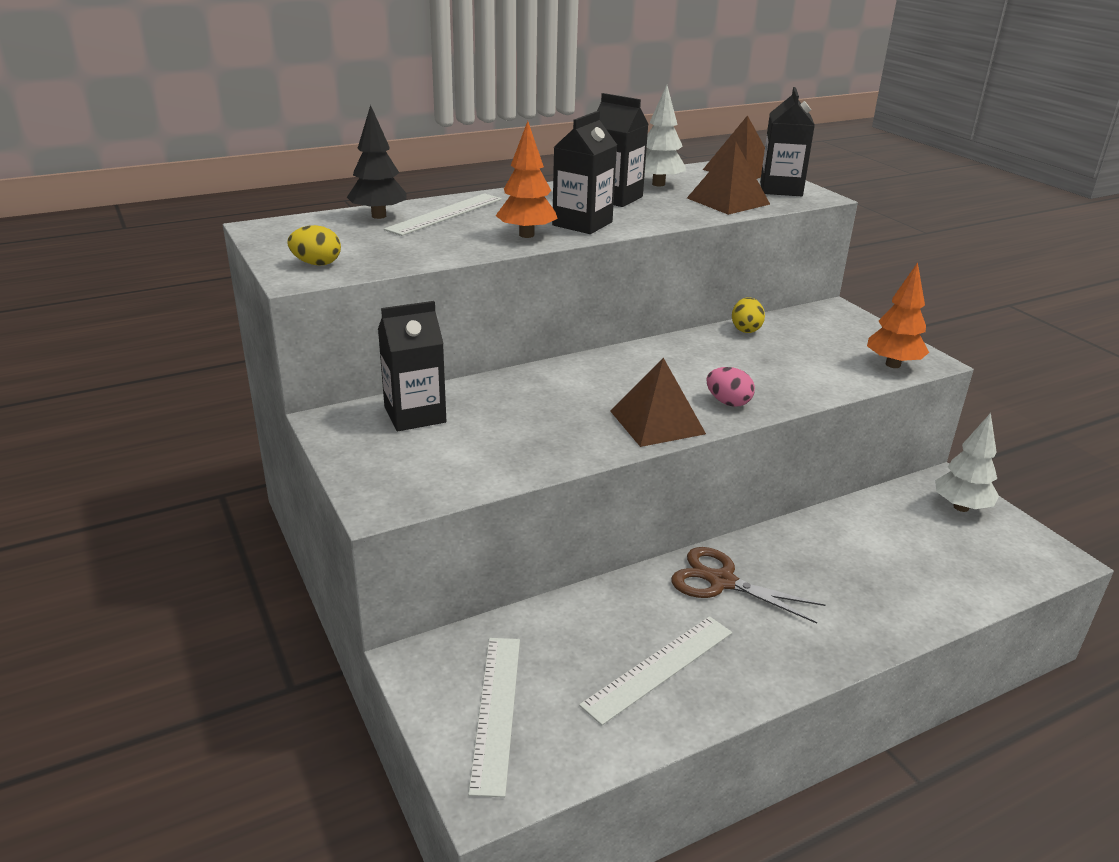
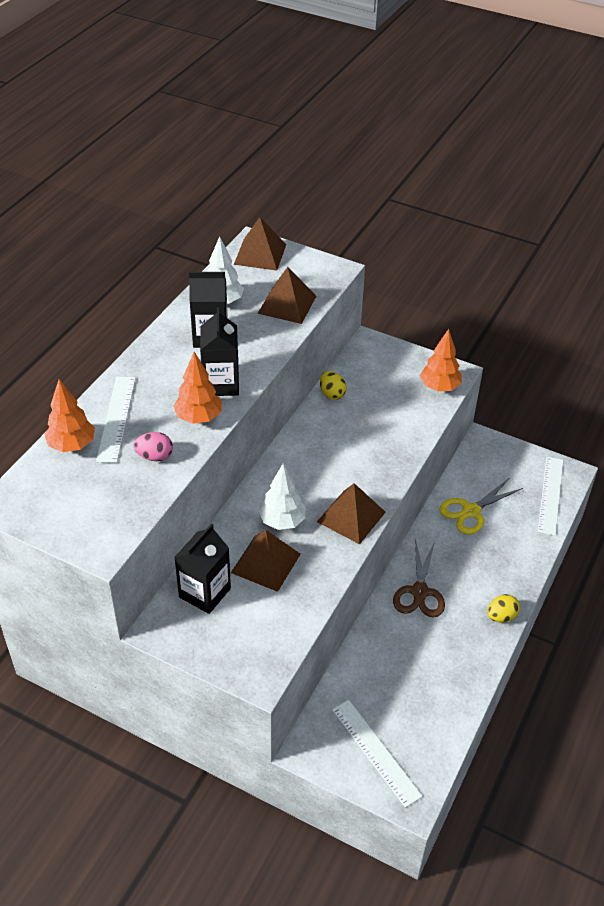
camera: 35 degrees left, 15 degrees up
(317, 264) = (98, 528): yellow egg -> yellow egg (501, 616)
(379, 216) = (72, 445): black tree -> orange tree
(510, 419) = (265, 563): none -> brown pyramid
(659, 668) = (432, 672): white ruler -> white ruler (550, 495)
(721, 581) = (419, 592): brown scissors -> brown scissors turned 75 degrees counterclockwise
(728, 402) = (376, 475): pink egg -> pink egg (155, 456)
(781, 189) = (307, 270): black carton -> none
(868, 537) = (471, 511): none -> yellow scissors
(961, 507) = (502, 459): white tree -> white tree (282, 521)

